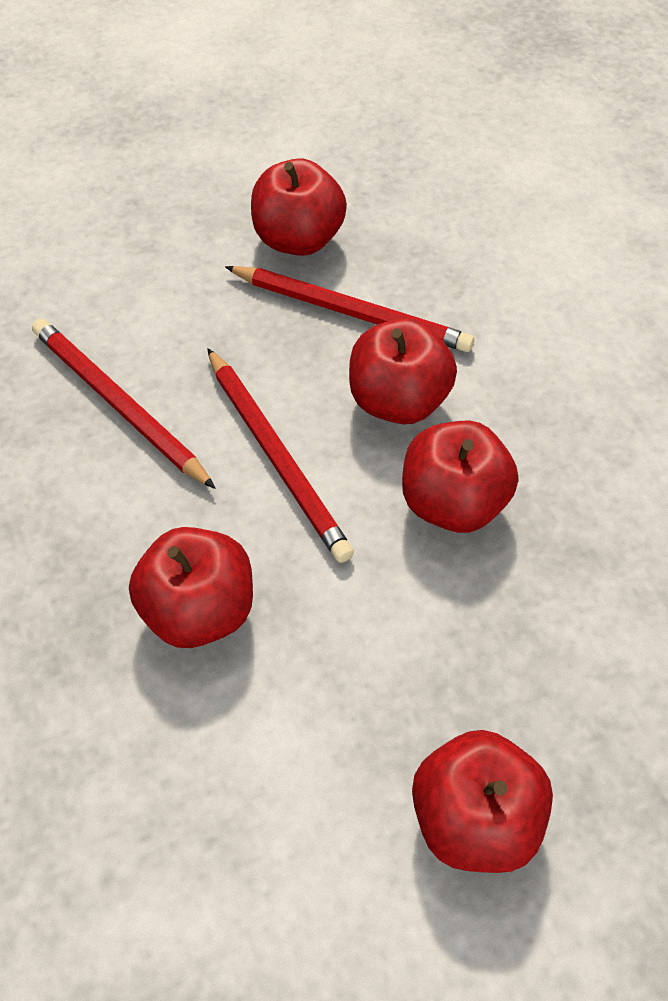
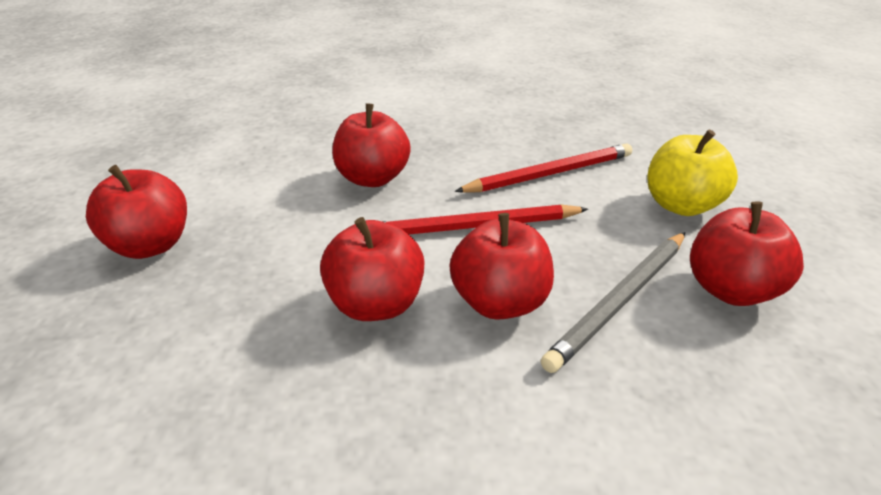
camera: 110 degrees right, 20 degrees down
(156, 276) = (681, 205): none -> yellow apple
(351, 312) = (620, 301): red pencil -> grey pencil

